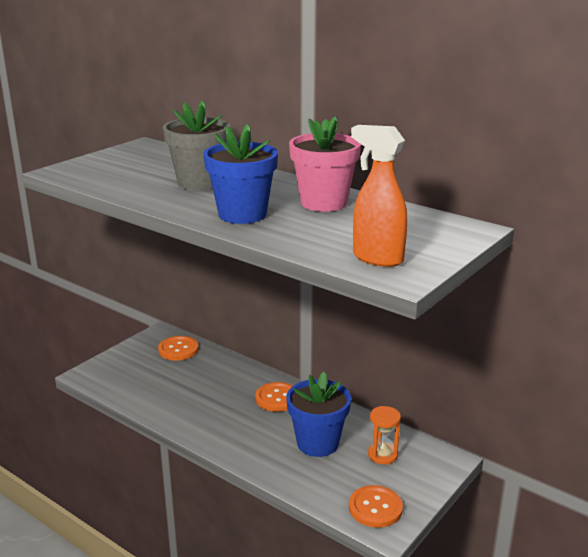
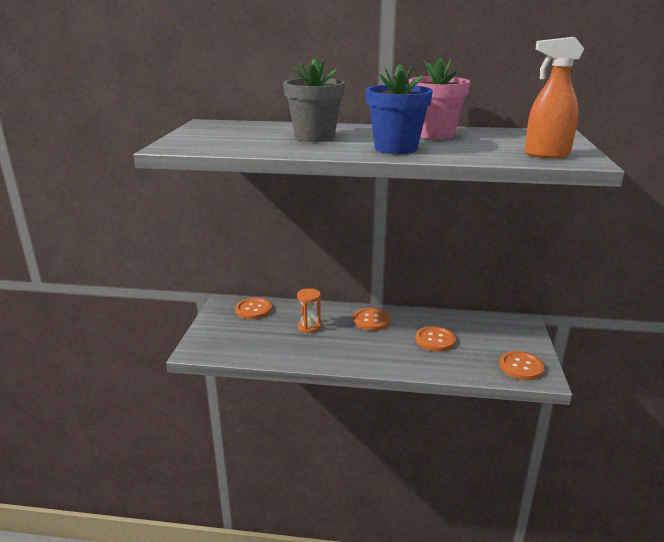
camera: 30 degrees left, 0 degrees up
(317, 443) = (435, 340): blue flower pot -> orange button
(382, 455) = (484, 333): orange hourglass -> orange hourglass (309, 327)

